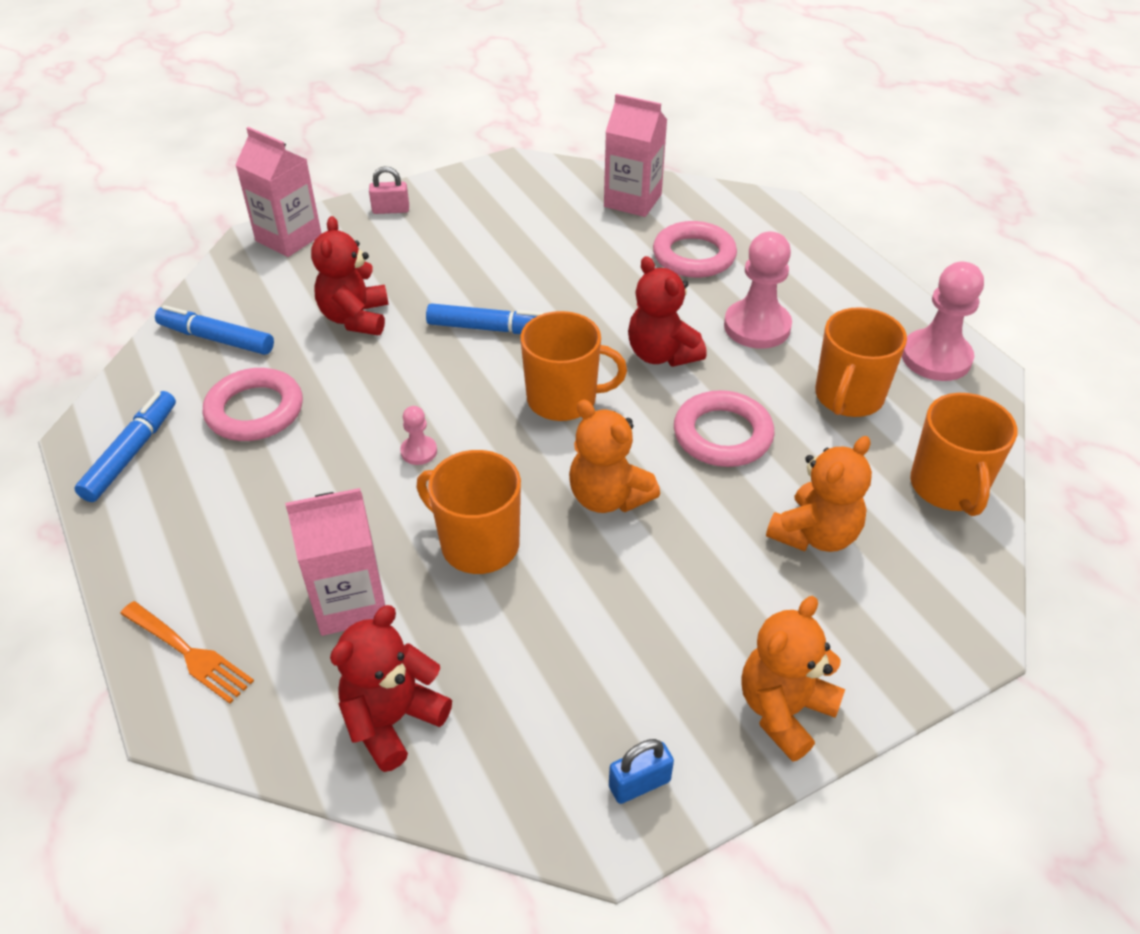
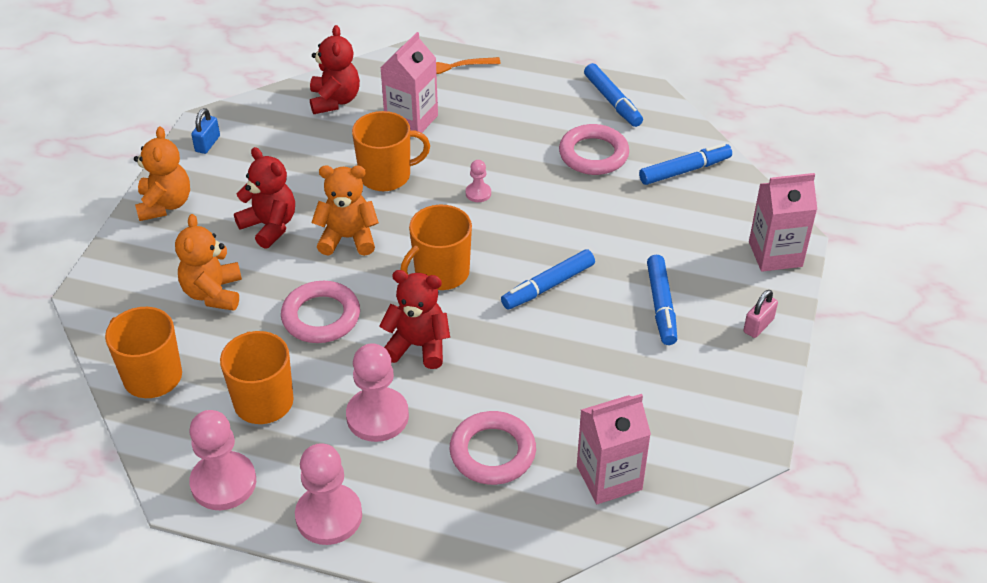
camera: 135 degrees right, 0 degrees up
(355, 318) = (635, 235): red teddy bear -> red teddy bear (270, 226)
(430, 261) = (661, 305): none -> blue marker
(863, 290) = (329, 516): none -> pink pawn

